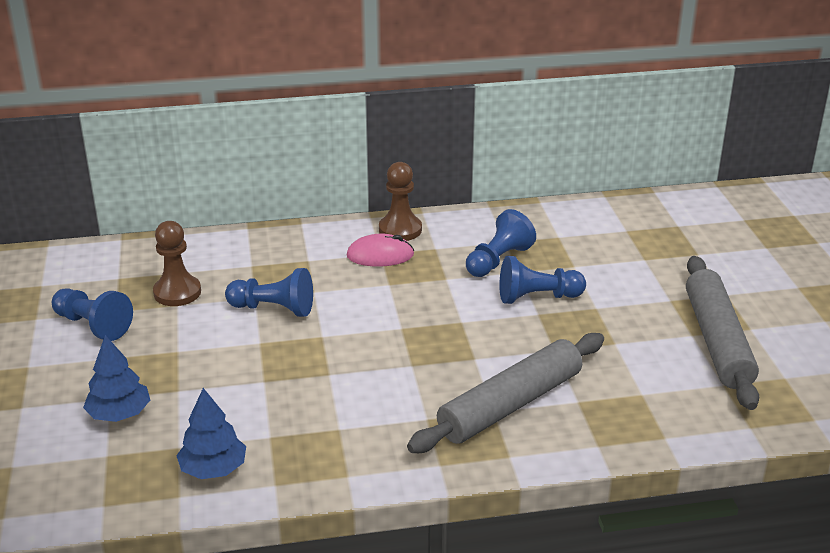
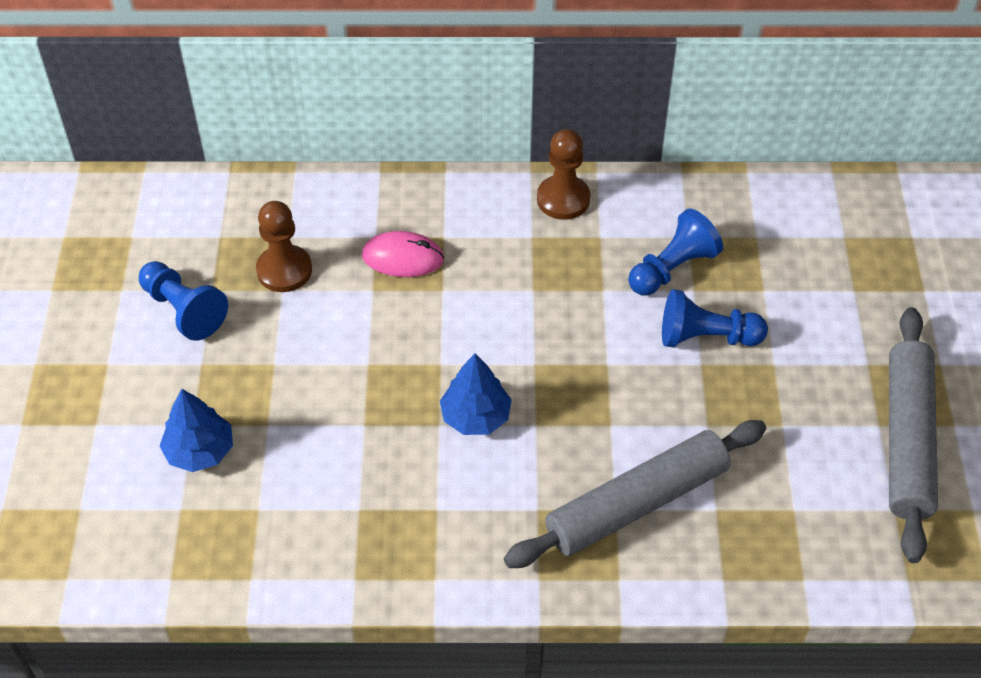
camera: 10 degrees right, 20 degrees up
(213, 469) = (291, 547): blue tree -> blue tree (475, 416)
(273, 309) = (391, 312): blue pawn -> none
(380, 255) = (531, 240): pink mouse -> pink mouse (403, 258)

